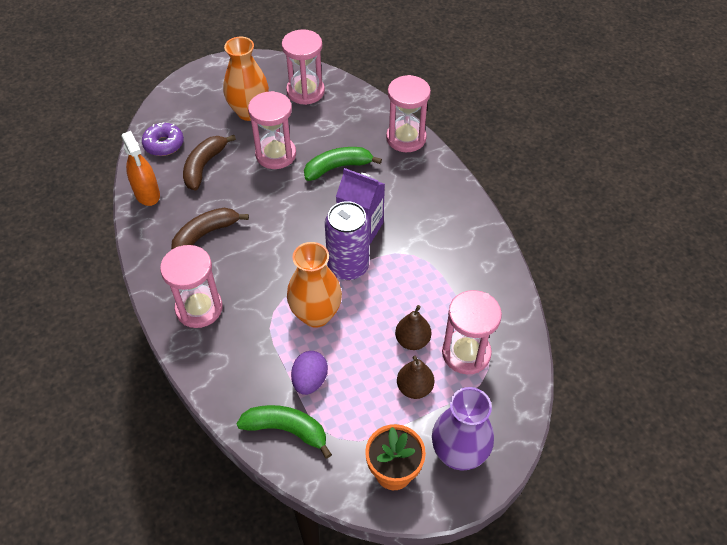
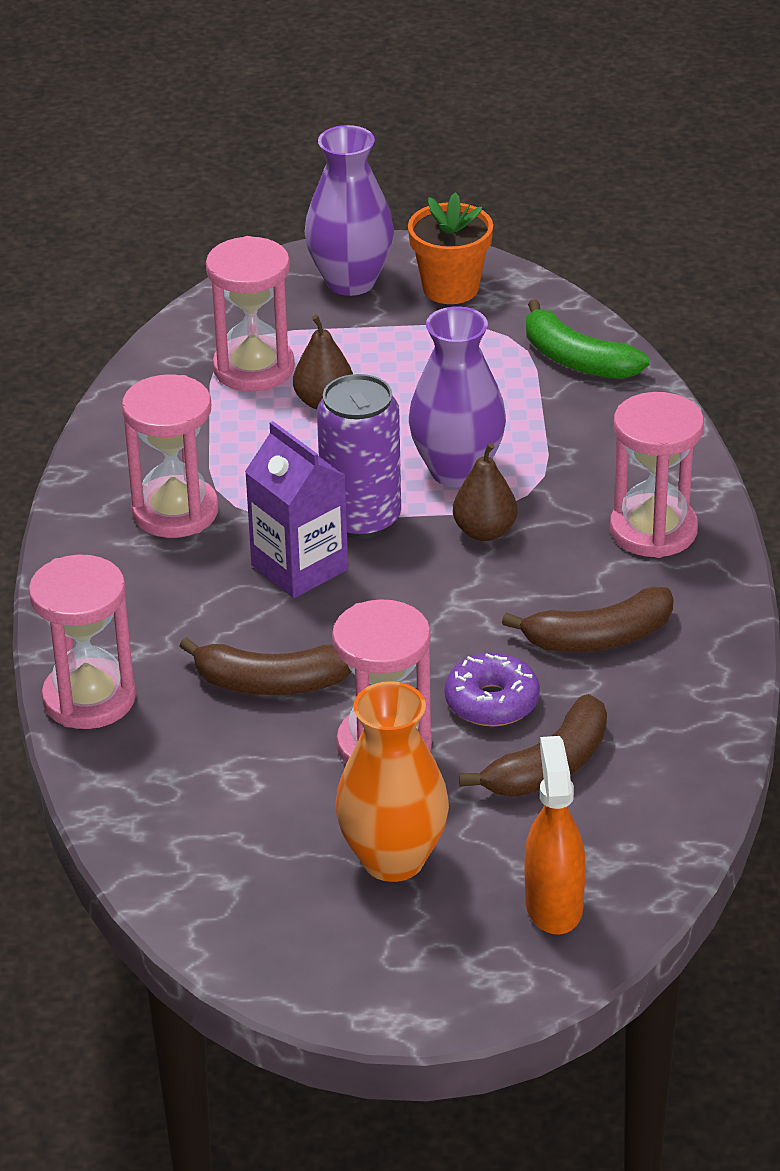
camera: 155 degrees left, 15 degrees down
(147, 194) = (691, 745): orange spray bottle -> orange spray bottle (553, 905)
(164, 144) = (622, 840): purple donut -> purple donut (492, 702)
(305, 91) = (234, 870): pink hourglass -> pink hourglass (175, 512)
(310, 380) = (513, 399): purple egg -> none
(316, 315) = (457, 471): orange vase -> purple vase
(337, 167) = (271, 683): green banana -> brown banana
(414, 388) = (361, 354): brown pear -> brown pear (485, 531)

